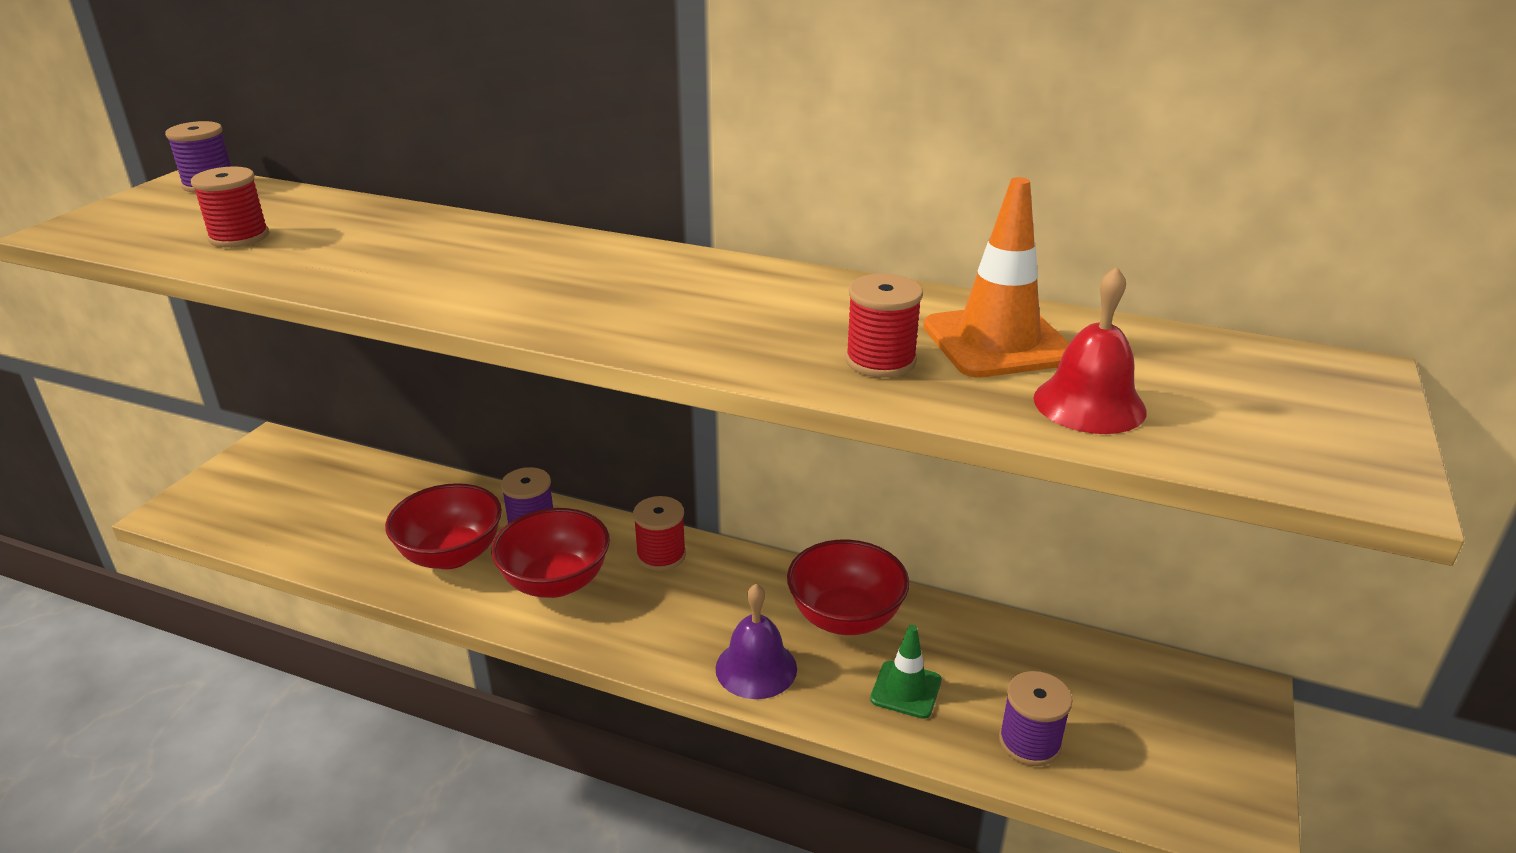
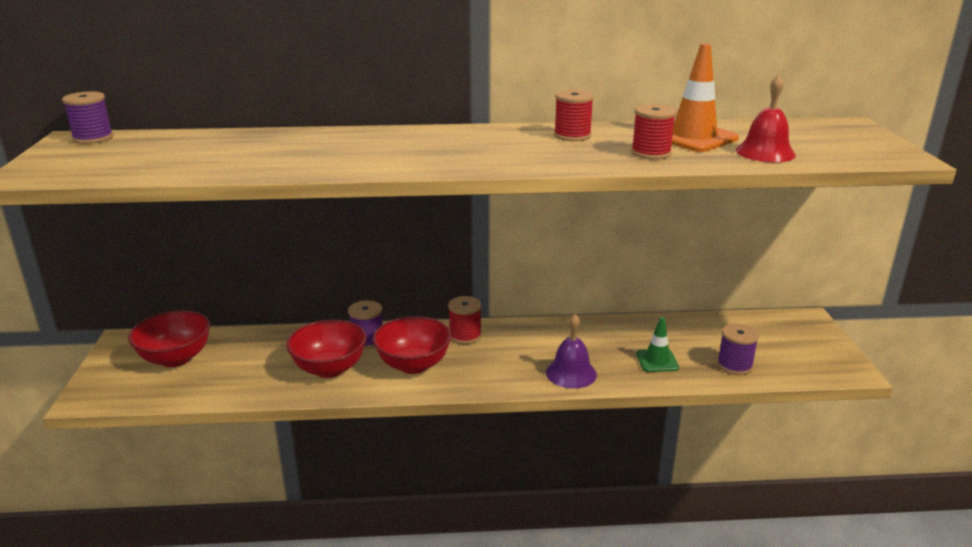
camera: 25 degrees left, 5 degrees down
(239, 237) = (172, 160): red spool -> red spool (572, 135)
(845, 617) = (597, 338): red bowl -> red bowl (176, 358)

